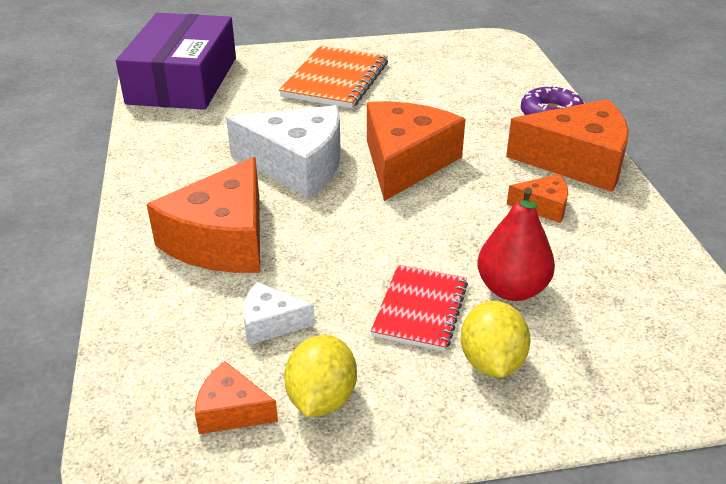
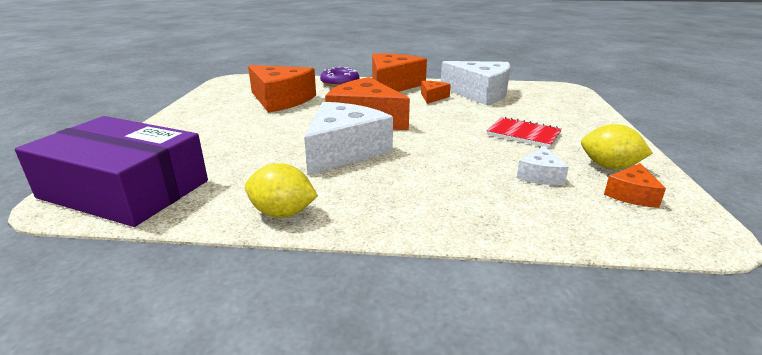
camera: 75 degrees left, 10 degrees down
(222, 240) = (436, 186): orange cheese -> orange cheese (281, 100)
(335, 80) = (222, 126): orange notebook -> none
(491, 362) = (566, 125): yellow lemon -> yellow lemon (282, 213)
(511, 289) = (506, 113): red pear -> none
(605, 255) = (480, 93): none -> white cheese

